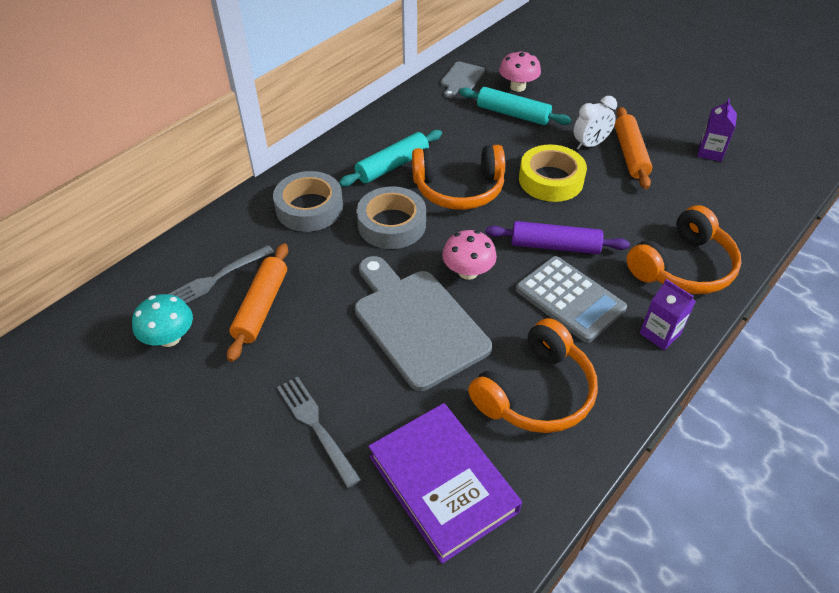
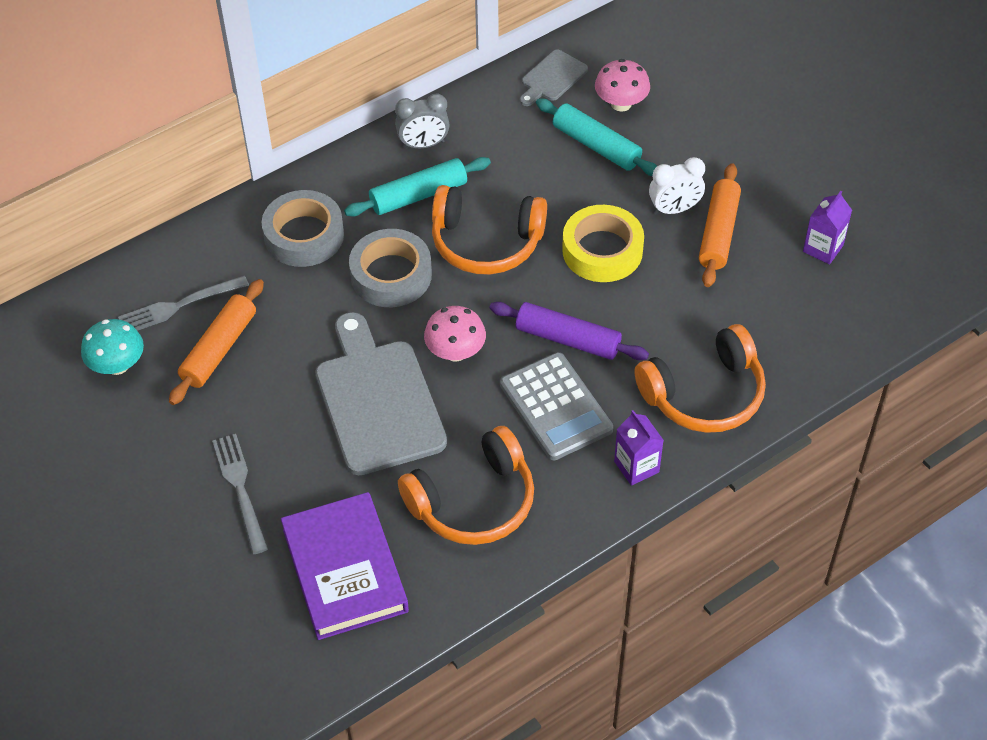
camera: 15 degrees right, 5 degrees up
(383, 132) = (423, 144): none -> grey clock

